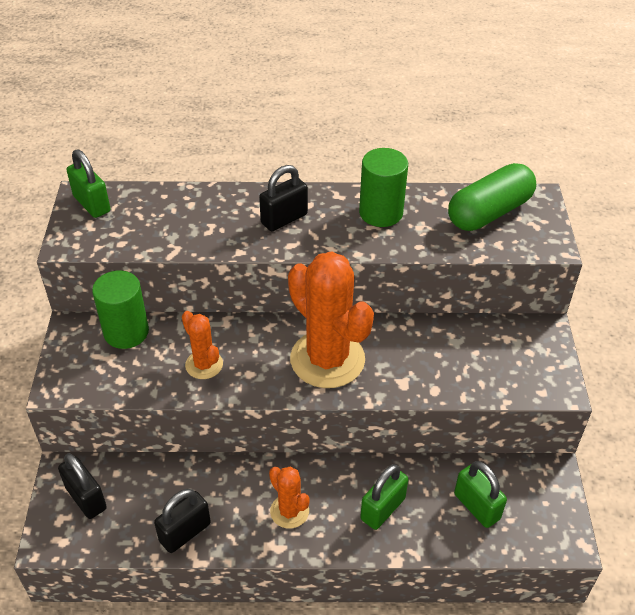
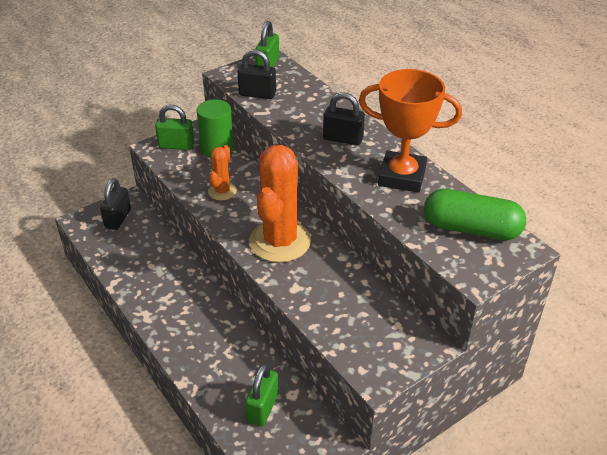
camera: 55 degrees right, 5 degrees down
(185, 532) = (126, 271): black padlock -> black padlock (257, 94)
(289, 511) = (178, 309): orange cactus -> none
(381, 213) = (402, 177): green cylinder -> orange trophy
(382, 509) = (217, 355): green padlock -> green padlock (176, 145)

